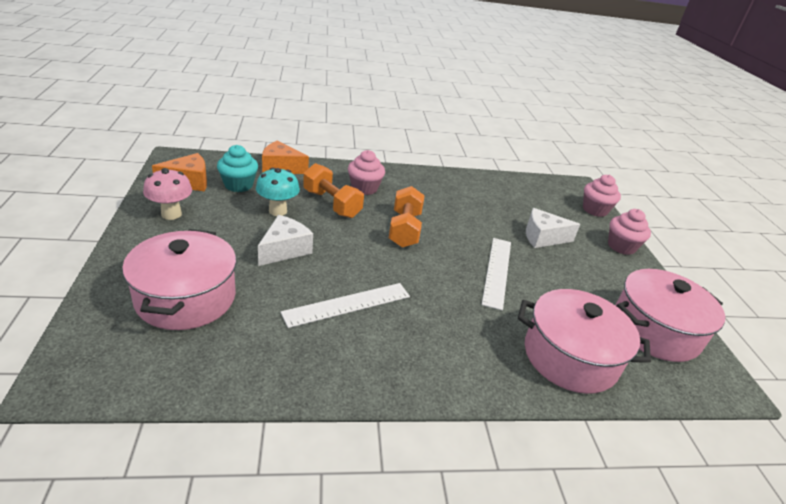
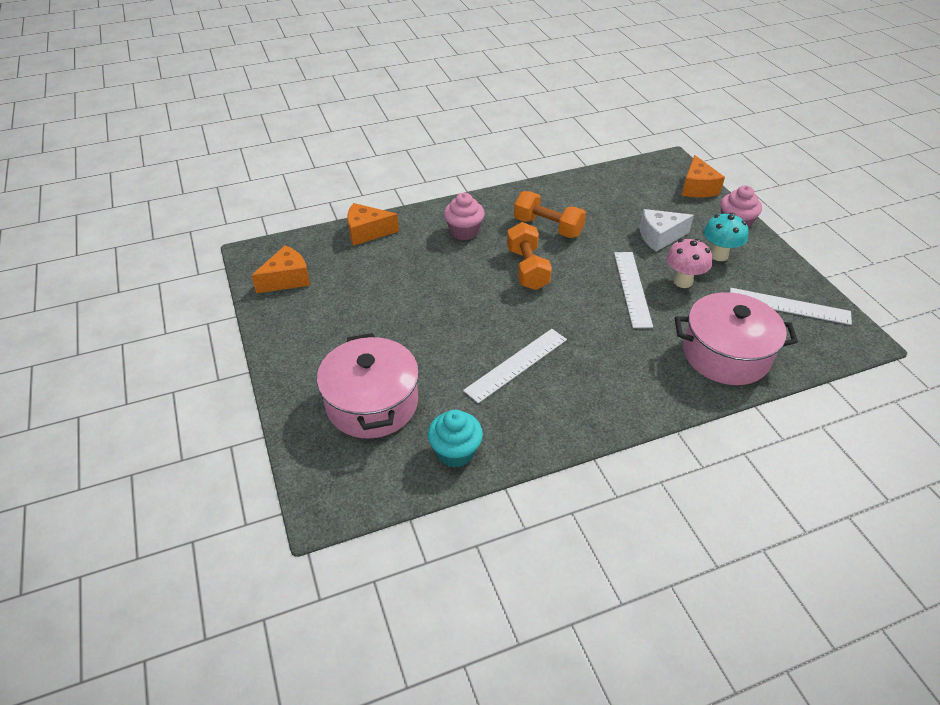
camera: 10 degrees left, 10 degrees up
(171, 214) = (297, 322): pink mushroom -> pink mushroom (683, 281)
(238, 185) = (339, 267): turquoise cupcake -> turquoise cupcake (455, 452)
(278, 211) = (396, 285): turquoise mushroom -> turquoise mushroom (719, 255)
(284, 250) = (428, 327): white cheese -> none
(332, 204) = (443, 261): orange dumbbell -> orange dumbbell (548, 227)
(595, 210) = (697, 188): pink cupcake -> orange cheese
(655, 330) = (789, 306): pink pot -> white ruler

